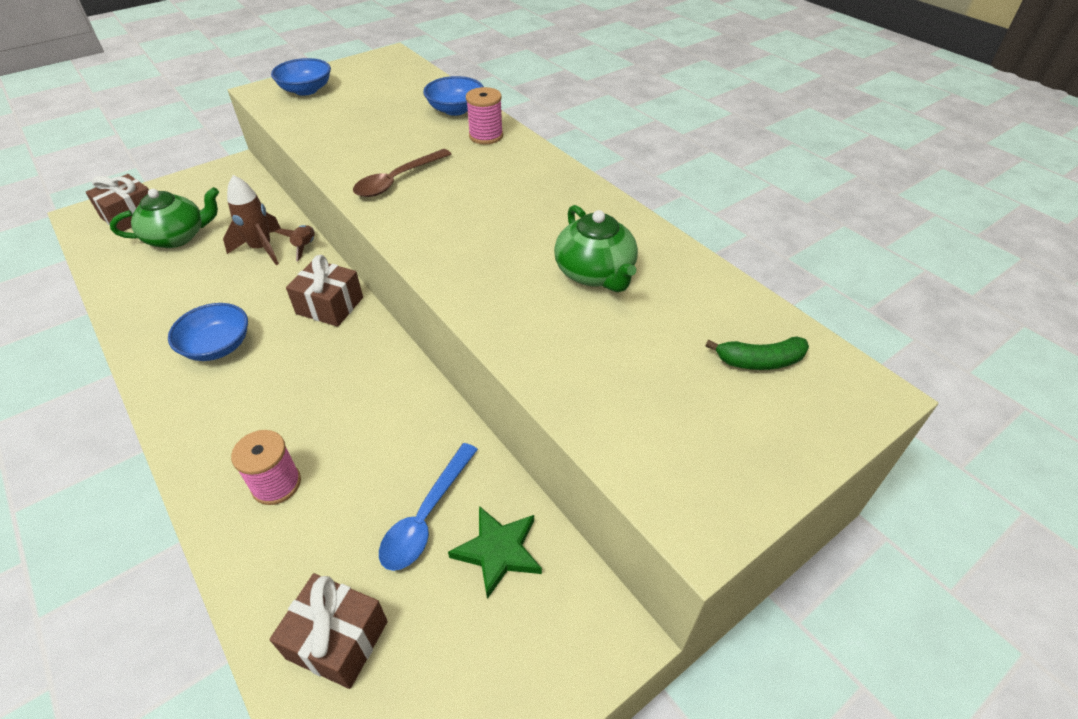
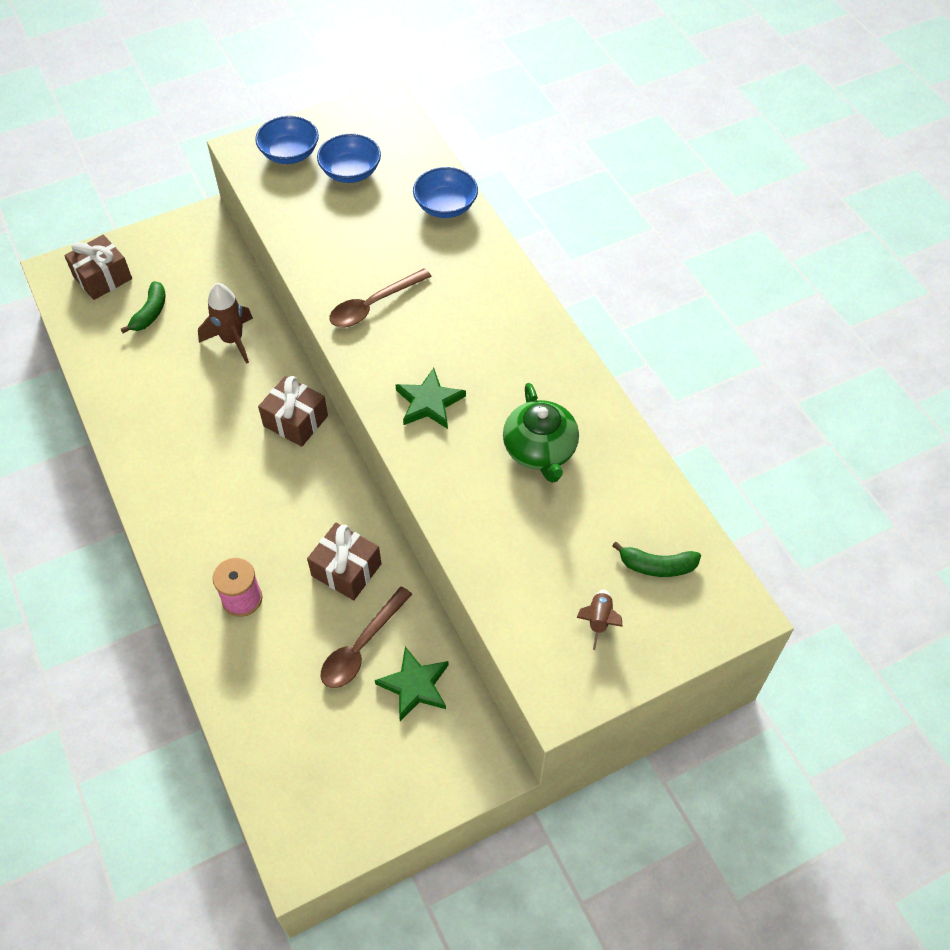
camera: 10 degrees right, 10 degrees up
(177, 237) = (150, 313): green teapot -> green banana
(217, 346) = (192, 452): blue bowl -> blue bowl (350, 172)
(305, 247) = (275, 344): brown rocket -> brown rocket (599, 620)
(337, 639) = (284, 732): brown gift -> brown gift (346, 570)
(426, 516) = (361, 646): blue spoon -> brown spoon
(468, 247) = (429, 402): none -> green star
(486, 136) = (471, 252): pink spool -> none

